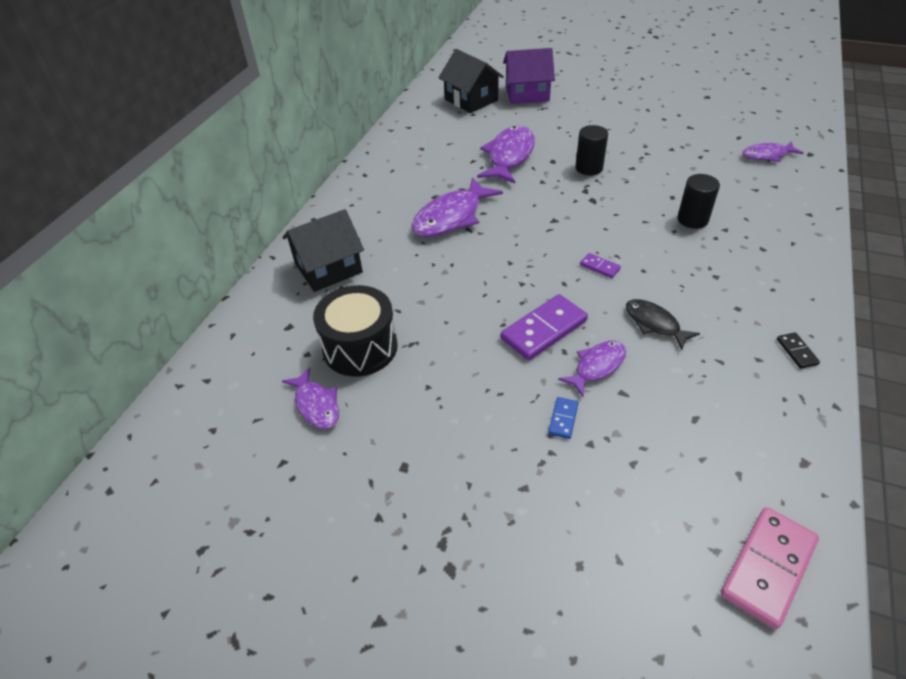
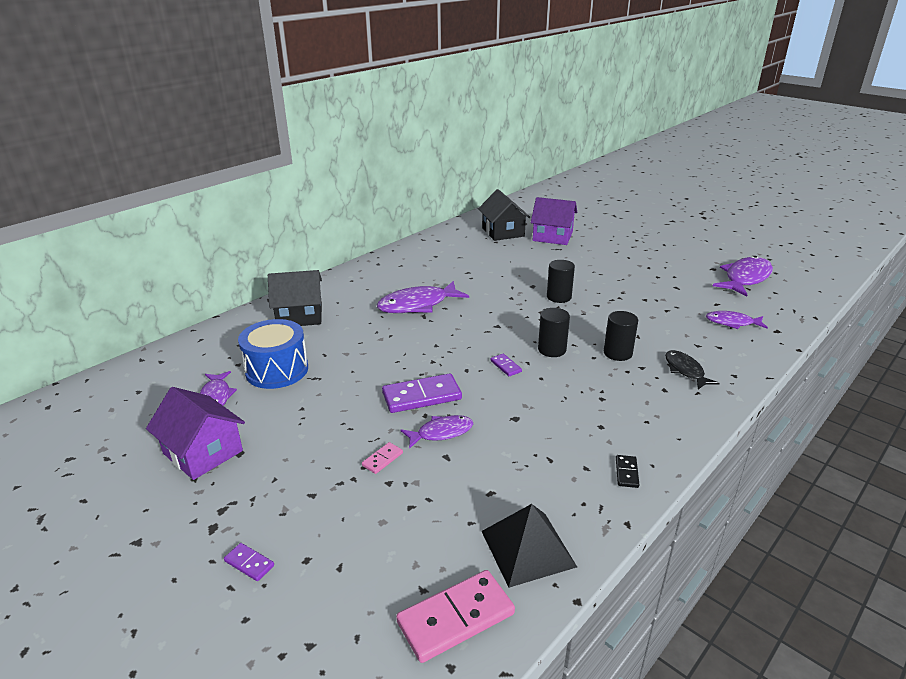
camera: 20 degrees right, 15 degrees down
(360, 347) = (277, 370): black drum -> blue drum
(361, 481) = (203, 452): none -> purple house
(509, 156) = (499, 275): purple fish -> purple fish (745, 278)
(525, 595) = (249, 563): none -> purple domino
(563, 419) = (382, 459): blue domino -> pink domino
(629, 233) = (552, 349): none -> black cylinder
(654, 324) = (516, 417): black fish -> black fish (685, 370)
(773, 466) = (528, 548): none -> black pyramid

